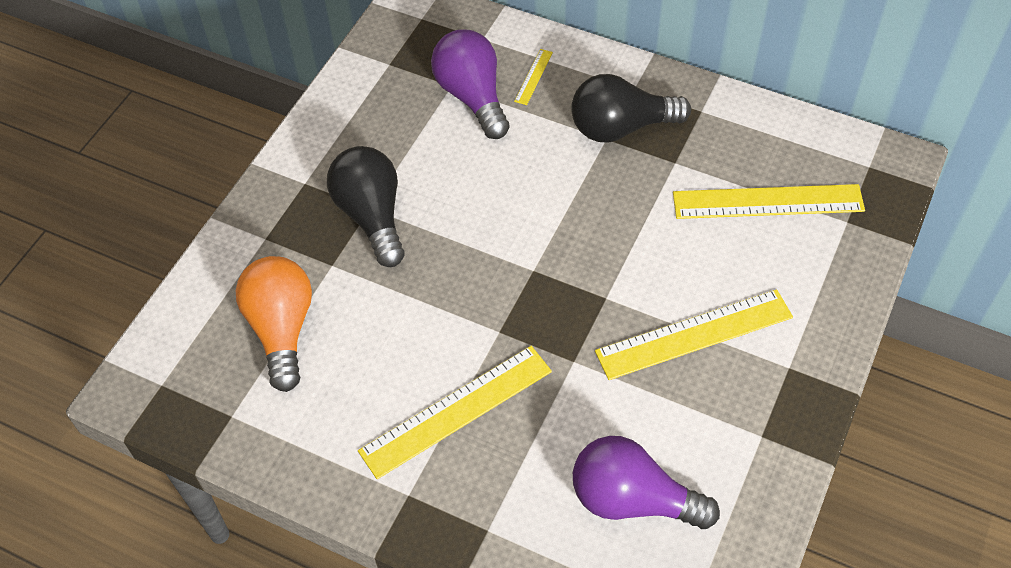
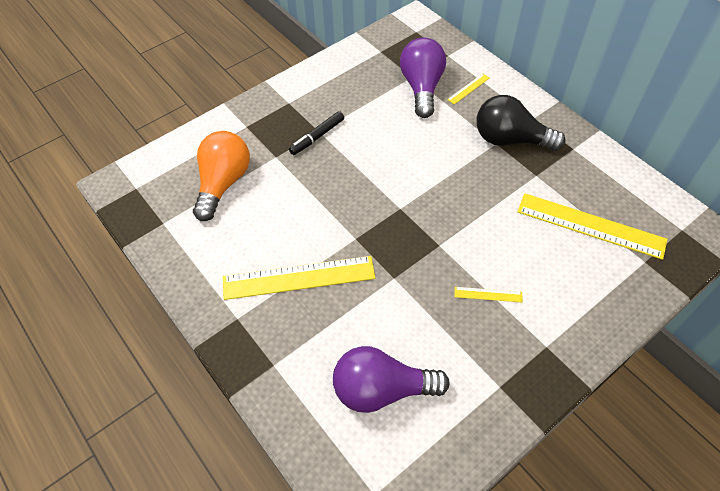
camera: 25 degrees right, 0 degrees up
(372, 216) = (317, 137): black light bulb -> black marker
(633, 499) = (382, 389): purple light bulb -> purple light bulb turned 45 degrees counterclockwise
(694, 334) = (488, 294): yellow ruler -> yellow ruler, size x0.44

